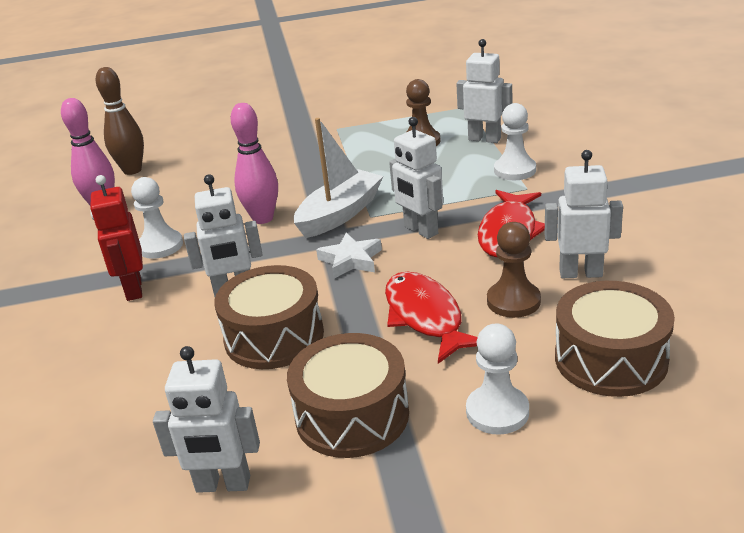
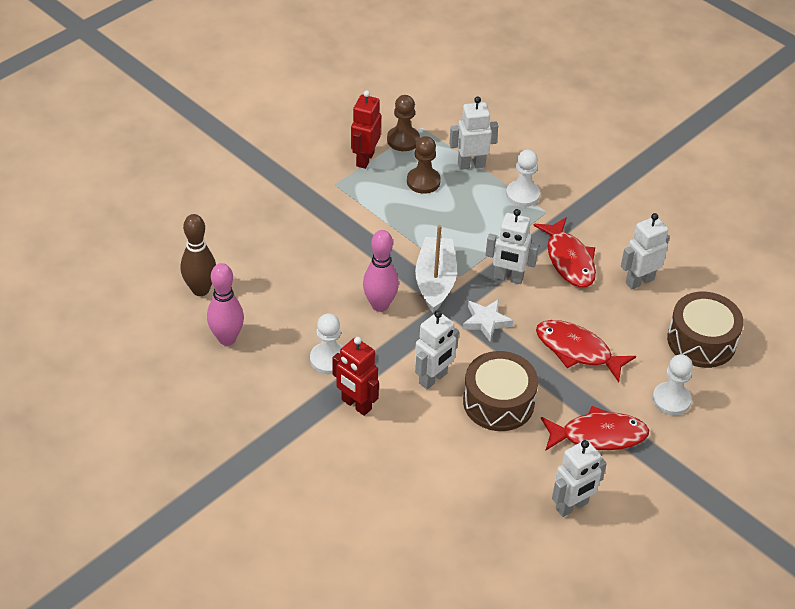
camera: 40 degrees left, 15 degrees up
(352, 415) = (598, 435): brown drum -> red fish
(385, 118) = (364, 159): none -> red robot
(513, 301) = (618, 318): brown pawn -> brown pawn (403, 140)

